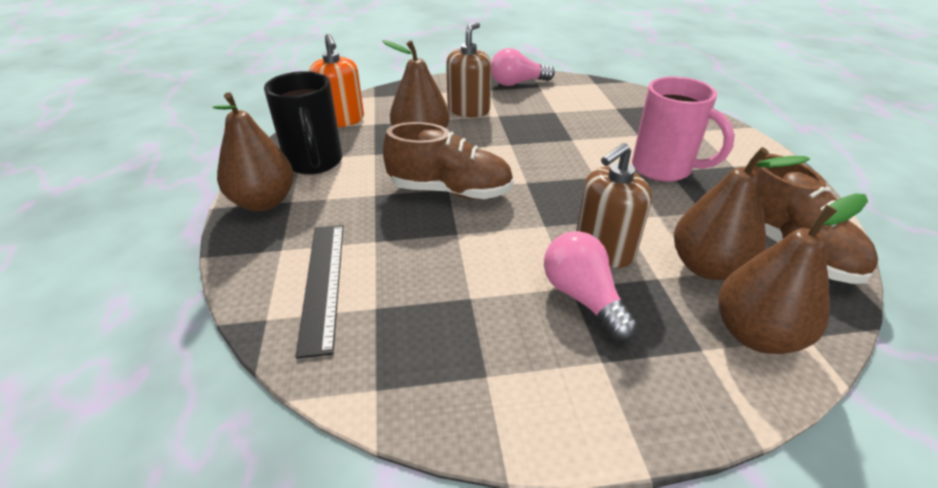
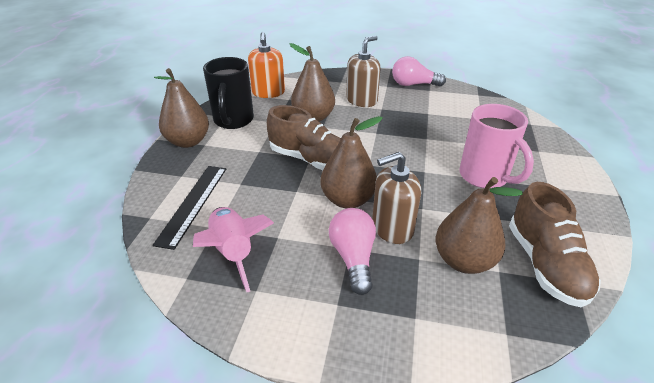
camera: 20 degrees right, 0 degrees up
(423, 334) = (233, 252): none -> pink rocket
(755, 334) = (464, 320): brown pear -> brown pear (348, 200)

